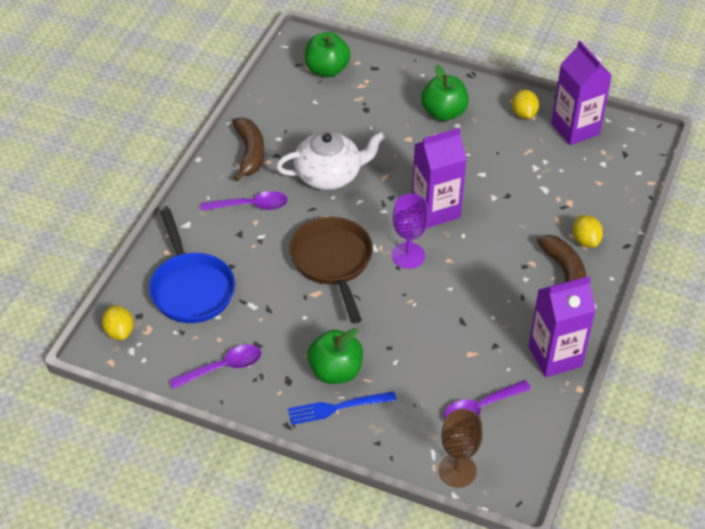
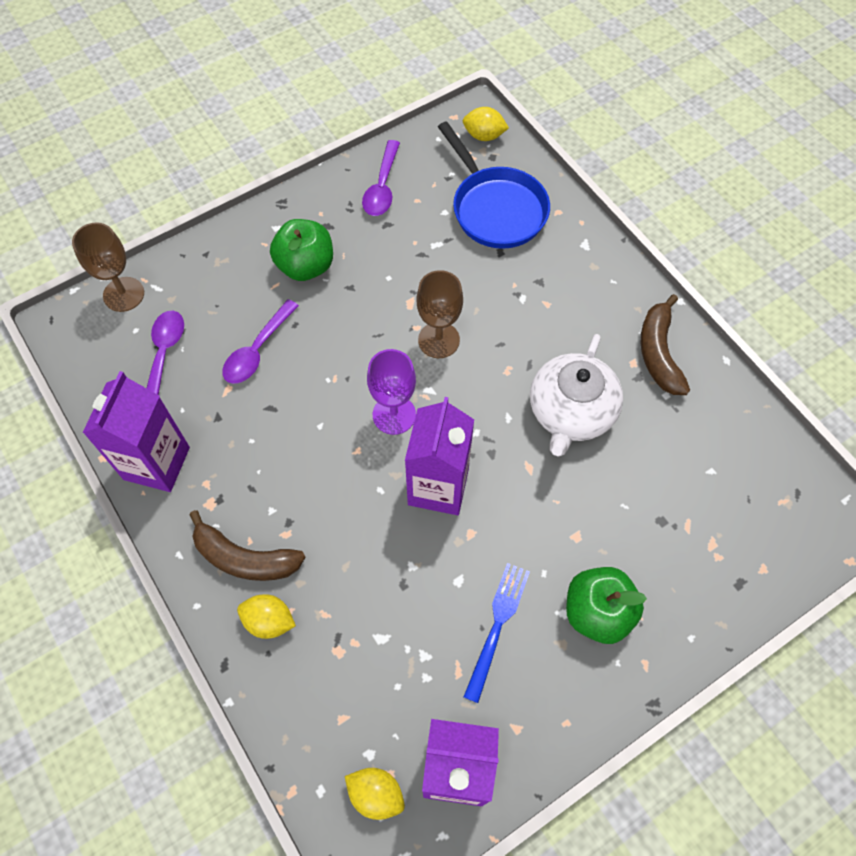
camera: 125 degrees right, 15 degrees up
(191, 288) = (495, 208): blue pan -> blue pan turned 135 degrees counterclockwise
(250, 153) = (658, 353): brown banana -> brown banana turned 60 degrees clockwise
(250, 206) = (573, 311): purple spoon -> purple spoon (257, 350)
(327, 70) = (767, 521): green apple -> none
(333, 262) = (438, 340): brown pan -> brown goblet
(337, 408) = (266, 245): blue fork -> blue fork (497, 625)
(524, 114) = (530, 719): yellow lemon -> yellow lemon (376, 794)

